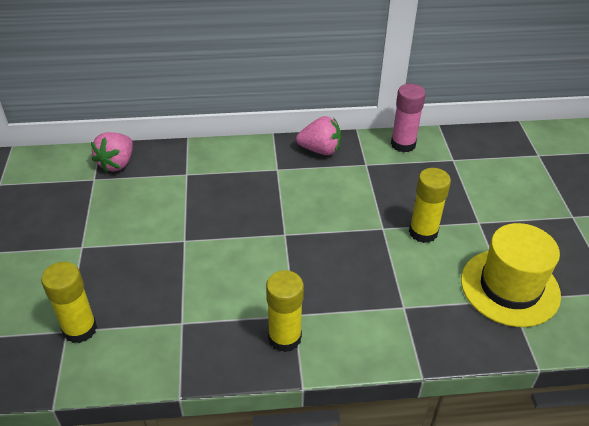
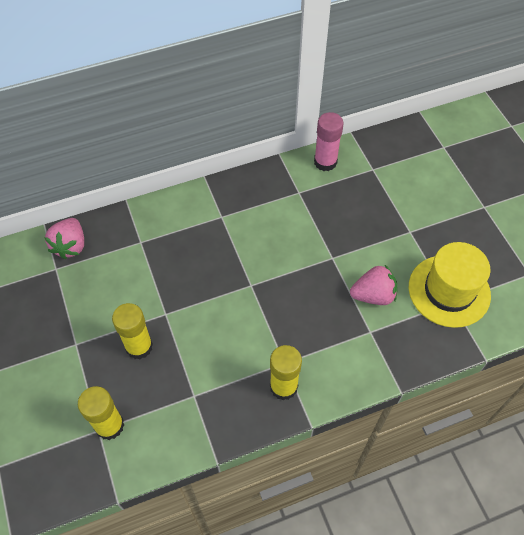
camera: 15 degrees left, 15 degrees up
(320, 150) = (253, 186): pink strawberry -> pink strawberry (373, 295)
(423, 232) = (367, 254): yellow glue stick -> yellow glue stick (139, 346)

